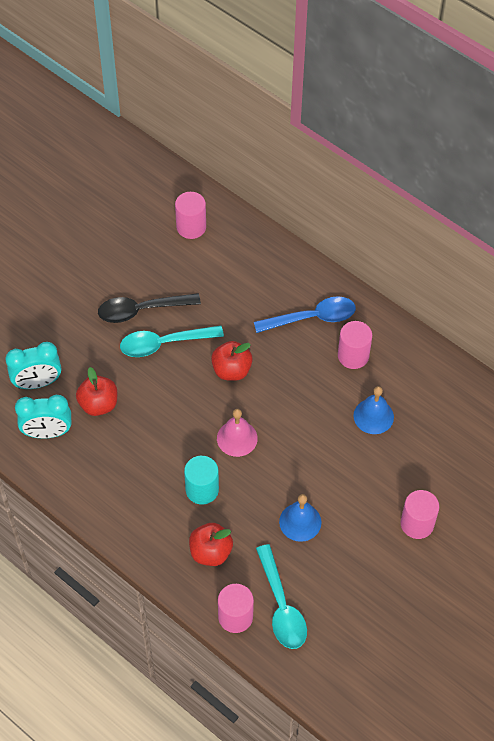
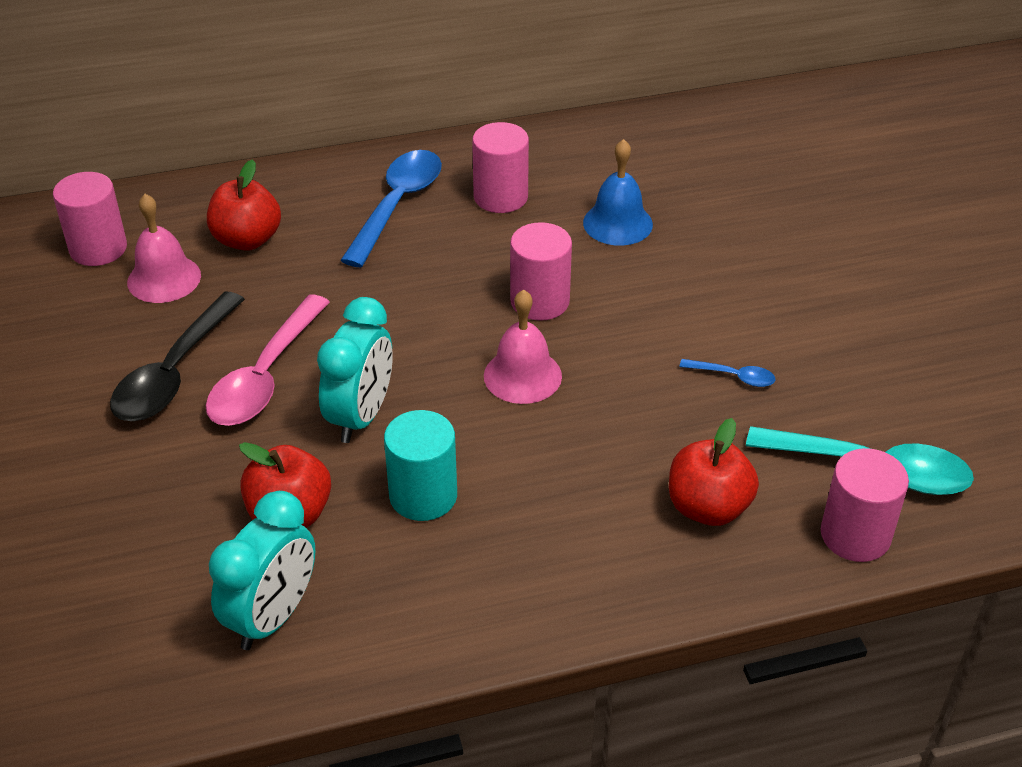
camera: 55 degrees left, 15 degrees down
(37, 383) = (156, 579): turquoise clock -> turquoise clock (361, 416)
(164, 344) = (265, 376): turquoise spoon -> pink spoon
(192, 265) = (164, 278): none -> pink bell
(202, 489) = (580, 461): turquoise cylinder -> turquoise cylinder (423, 495)
(231, 370) = (396, 324): red apple -> red apple (247, 240)
(300, 522) = (733, 376): blue bell -> blue spoon
(417, 524) = (830, 263): pink cylinder -> pink cylinder (540, 301)

